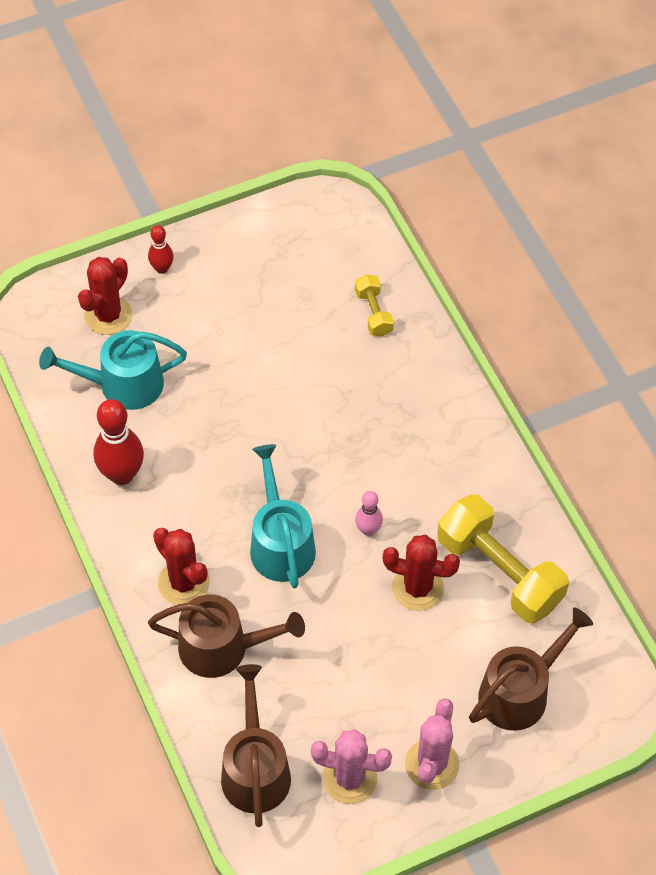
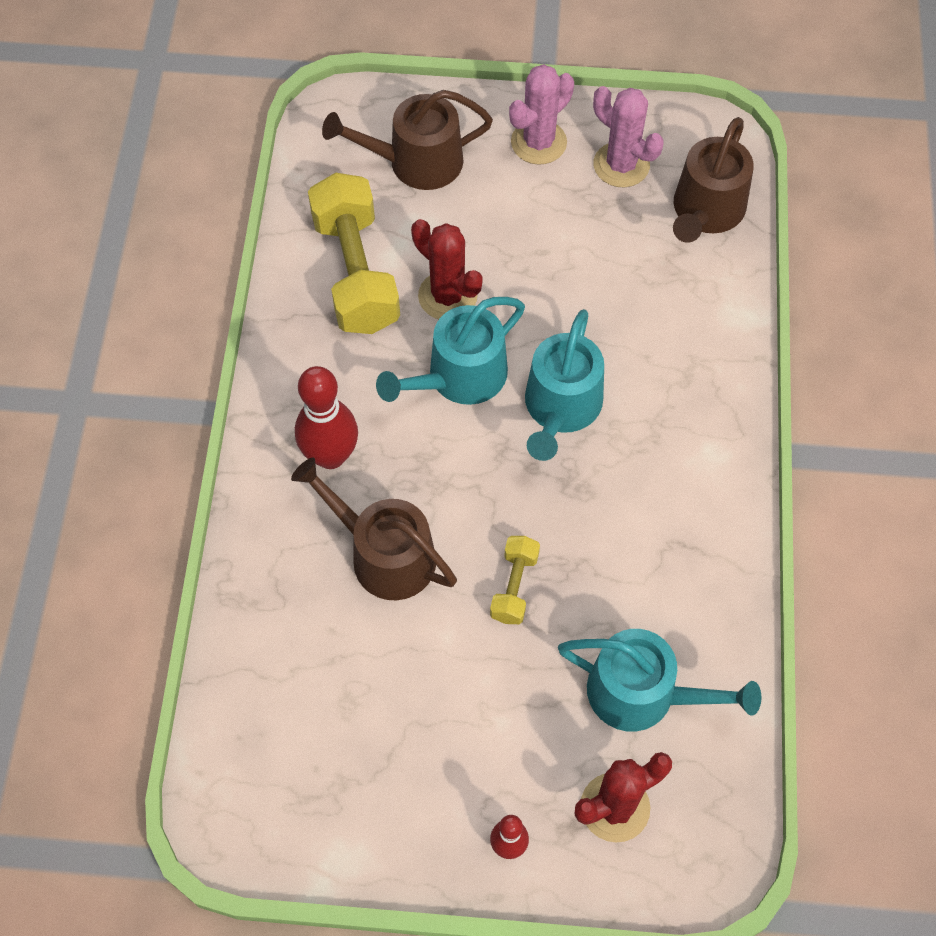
camera: 150 degrees left, 5 degrees up
(122, 474) = (698, 574): red bowling pin -> red bowling pin (330, 455)
(183, 582) = (687, 416): red cactus -> none
(222, 647) = (680, 332): brown watering can -> brown watering can (384, 554)
(368, 530) = (459, 377): pink bowling pin -> turquoise watering can
(373, 313) = (282, 632): yellow dumbbell -> yellow dumbbell (514, 586)

